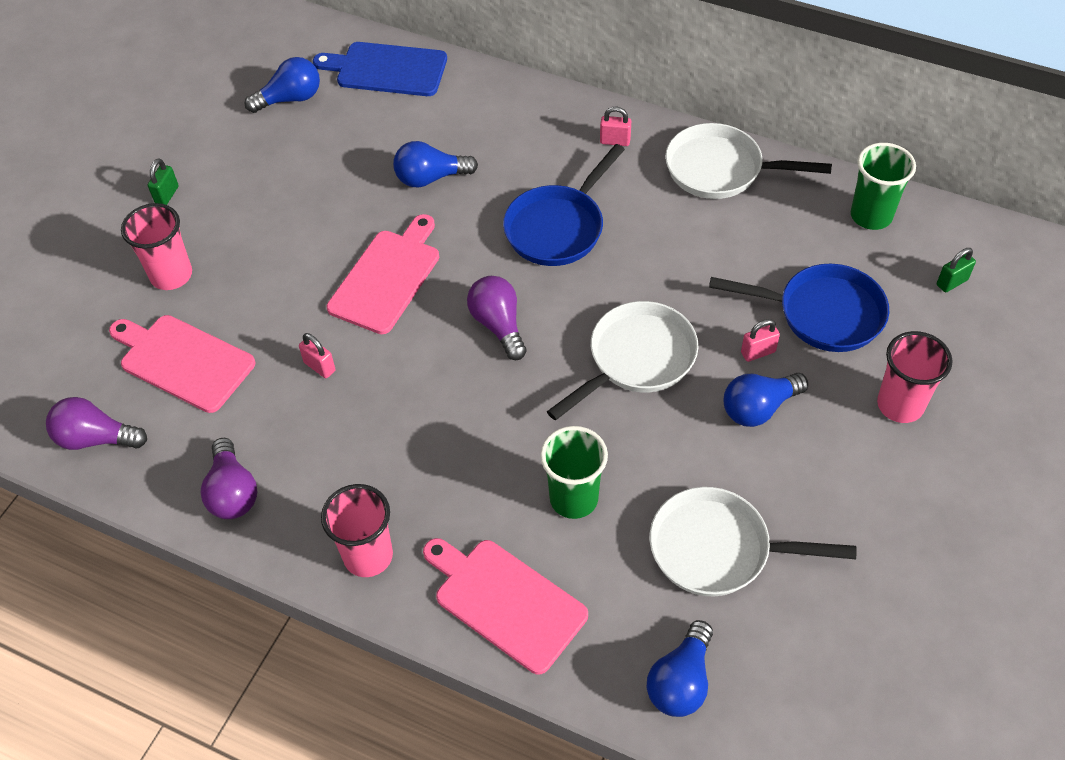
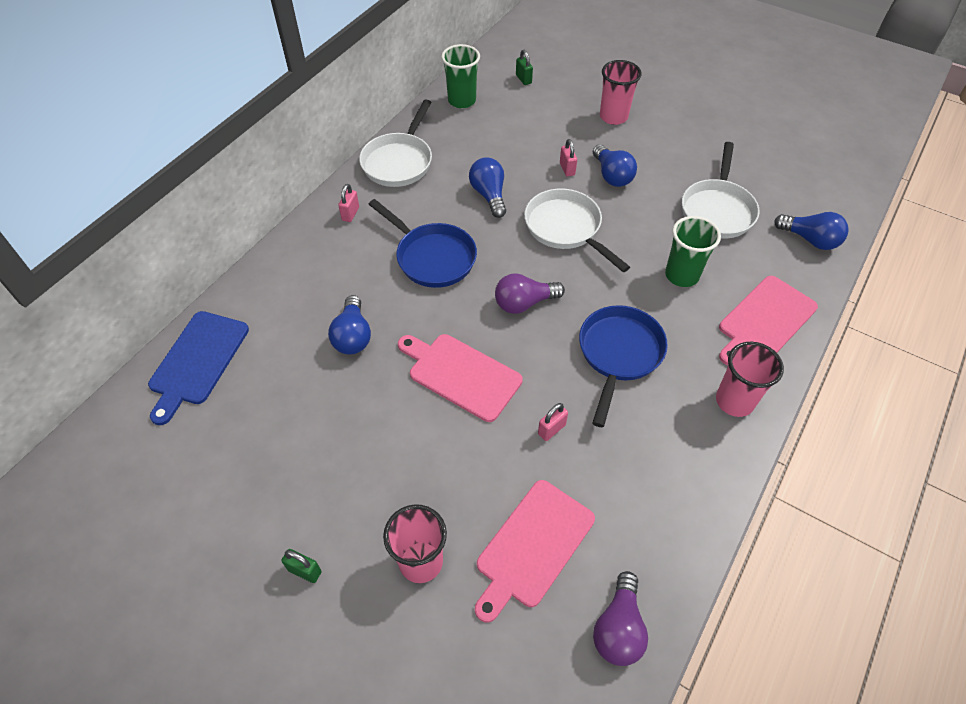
camera: 85 degrees left, 0 degrees up
(232, 492) = (678, 500): purple light bulb -> none
(290, 99) = (203, 447): blue light bulb -> blue light bulb (489, 195)
(823, 313) = (539, 135): blue pan -> blue pan (619, 354)

